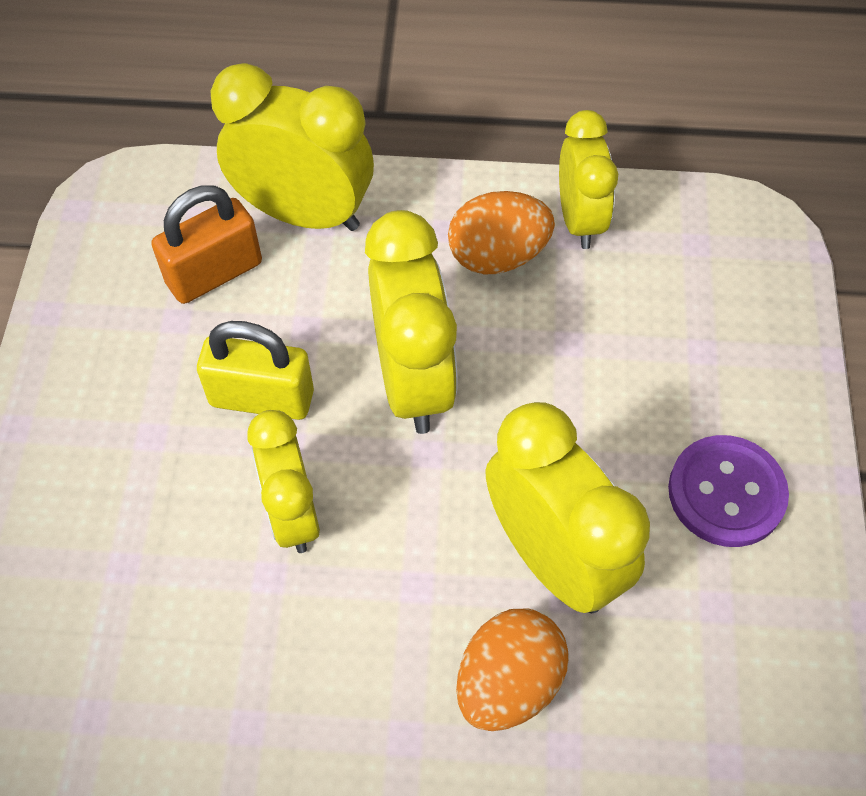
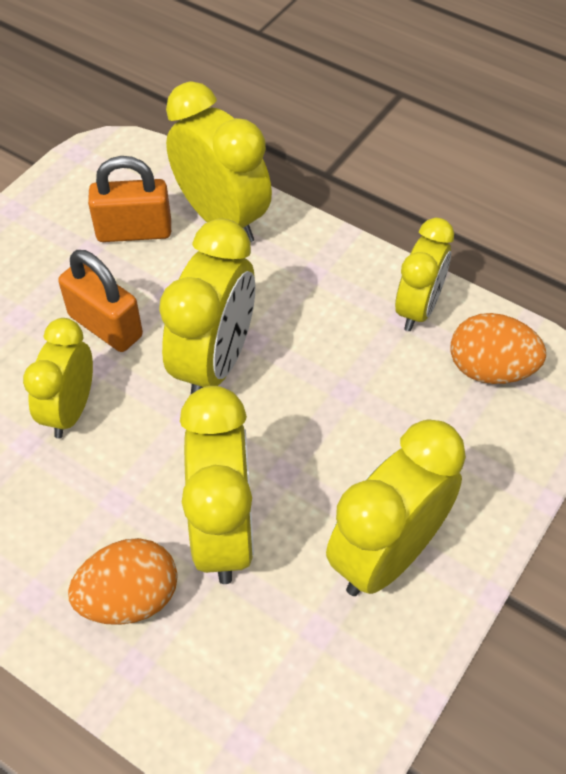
camera: 30 degrees right, 5 degrees down
(262, 398) = (105, 326): yellow padlock -> orange padlock
(497, 256) = (337, 307): orange egg -> orange egg (490, 370)
(726, 493) = (386, 554): purple button -> yellow clock

